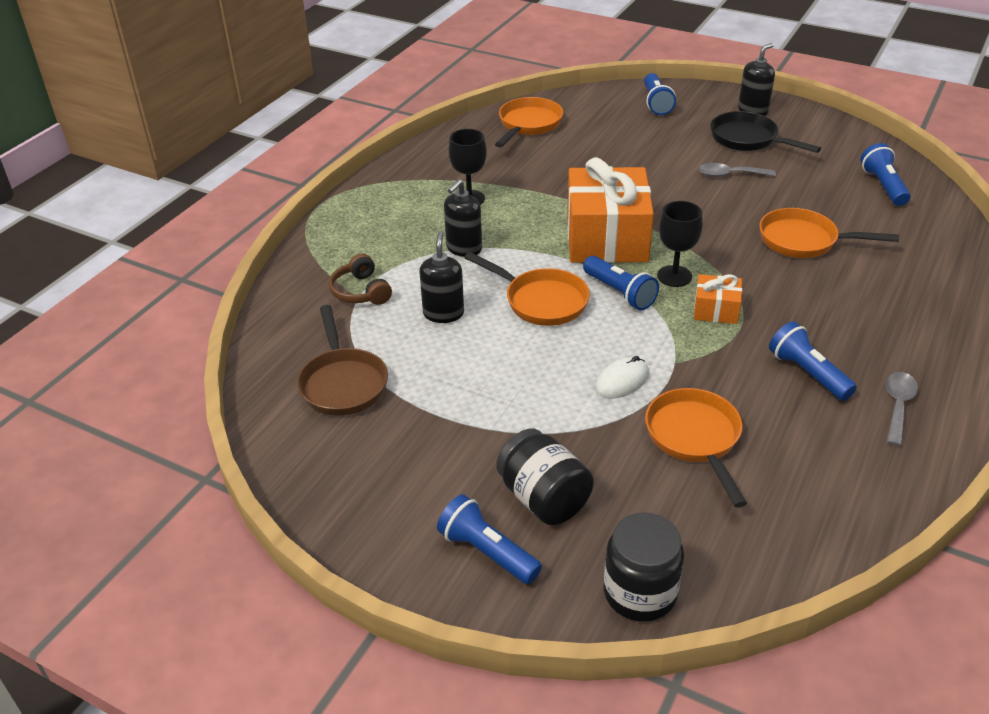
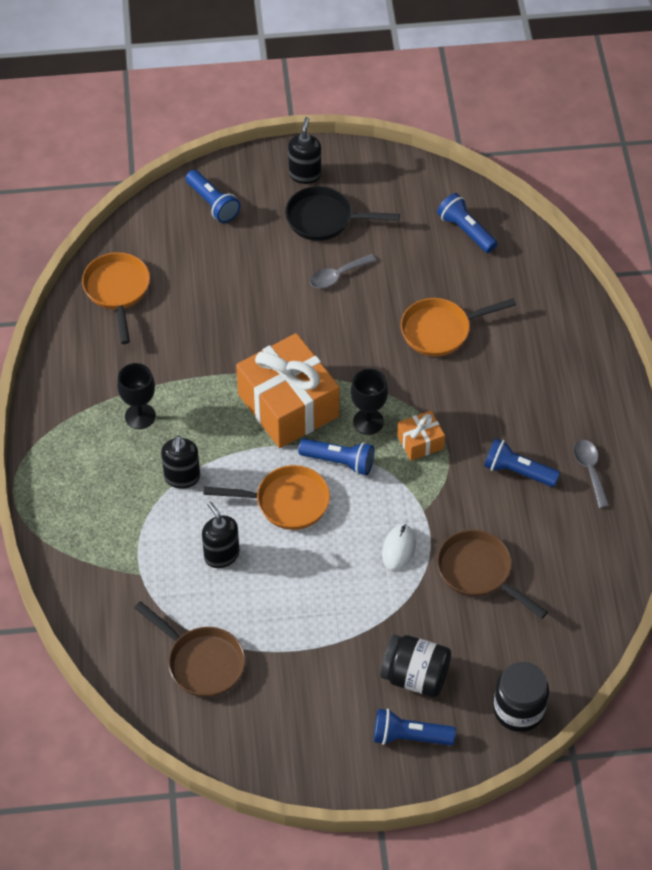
camera: 35 degrees left, 15 degrees up
(360, 291) = (137, 568): brown headphones -> none
(695, 439) = (479, 572): orange pan -> brown pan

